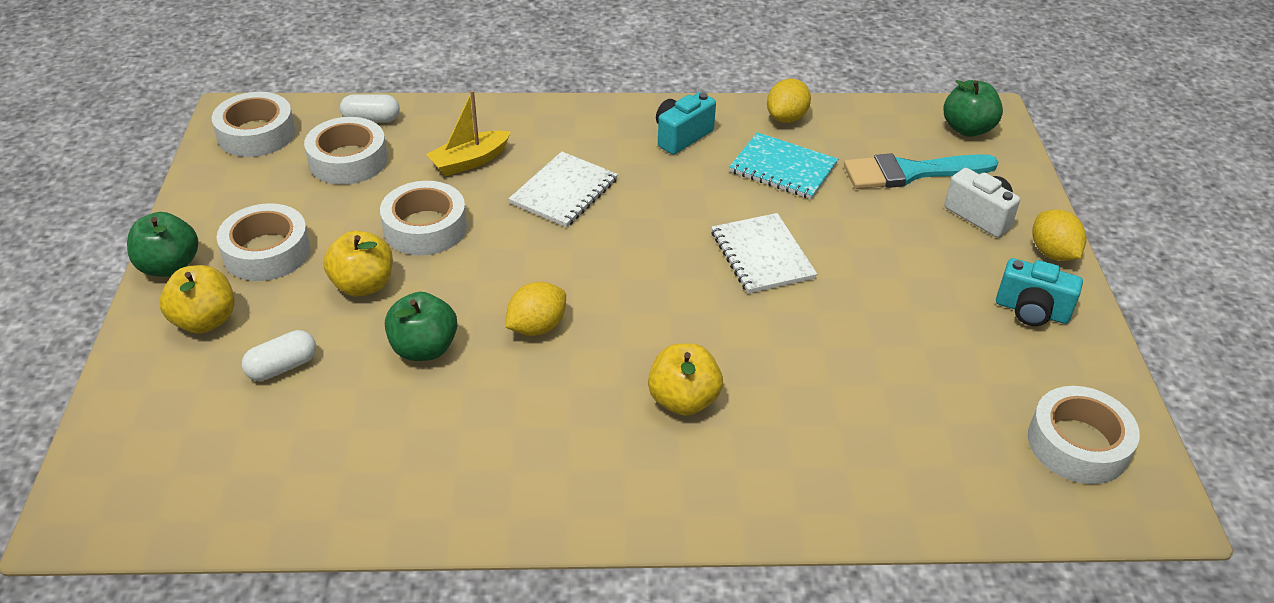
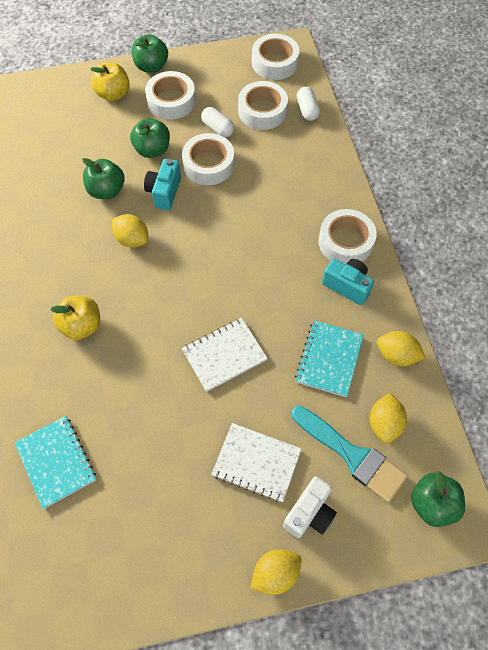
camera: 80 degrees right, 20 degrees up
(282, 367) = (85, 135): white capsule -> white capsule (217, 128)
(363, 285) = (152, 150): yellow apple -> green apple
(469, 161) = (279, 170): yellow boat -> none
(564, 191) = (262, 227): white notebook -> white notebook (256, 462)
(872, 142) = (384, 423): none -> yellow lemon
(909, 446) = (56, 462): none -> turquoise notebook
(910, 172) = (352, 455): turquoise brush -> turquoise brush turned 150 degrees clockwise
(1031, 311) = (200, 551): turquoise camera -> turquoise camera (164, 192)
(1078, 444) = (67, 578): white tape -> white tape (345, 242)

